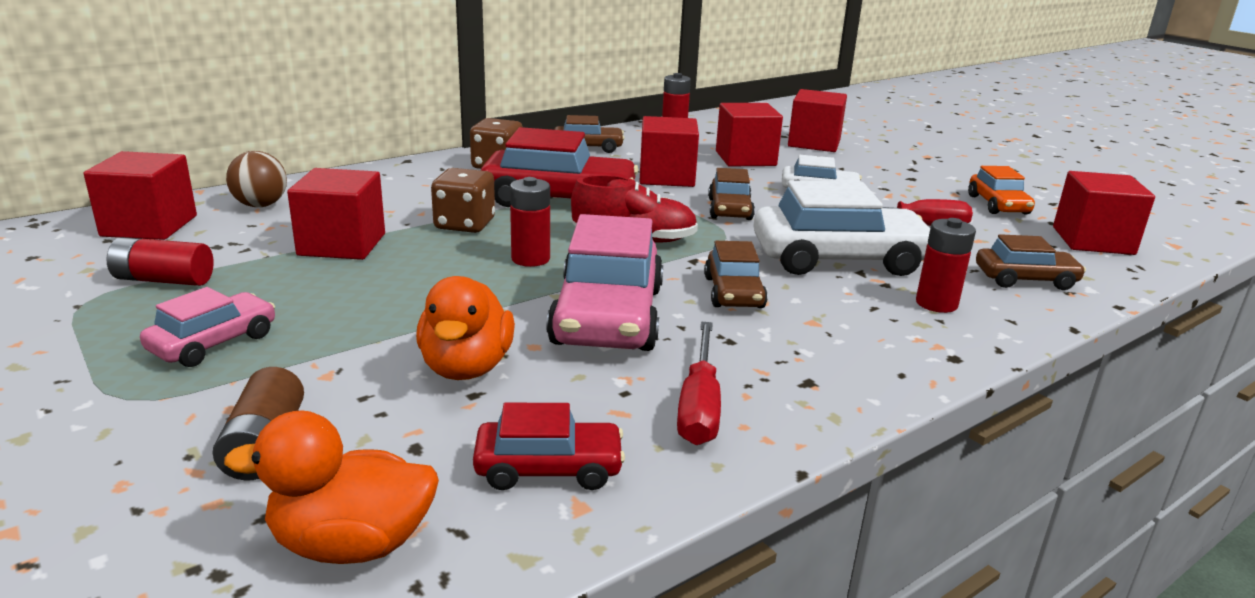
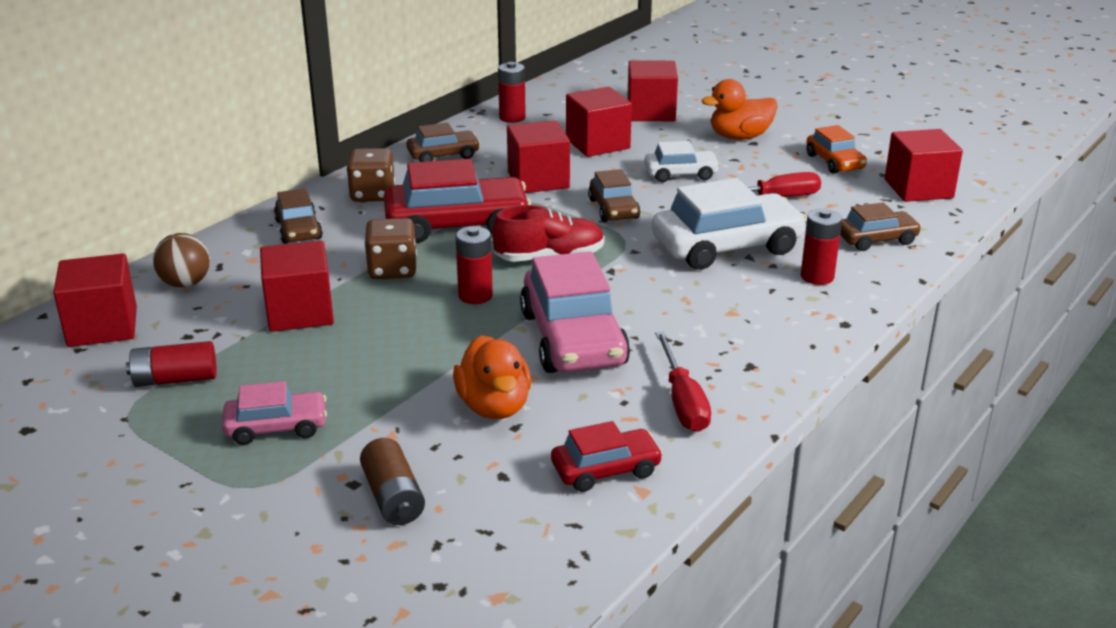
camera: 15 degrees left, 5 degrees up
(213, 343) = (276, 427): pink car -> pink car turned 60 degrees clockwise
(351, 544) = (511, 548): orange duck -> orange duck (739, 137)
(733, 292) = (659, 297): brown car -> brown car (298, 230)

